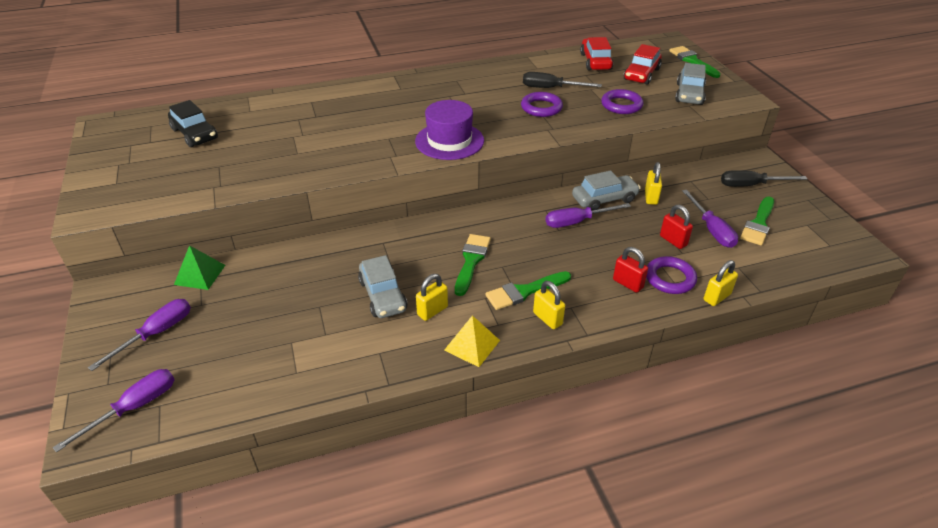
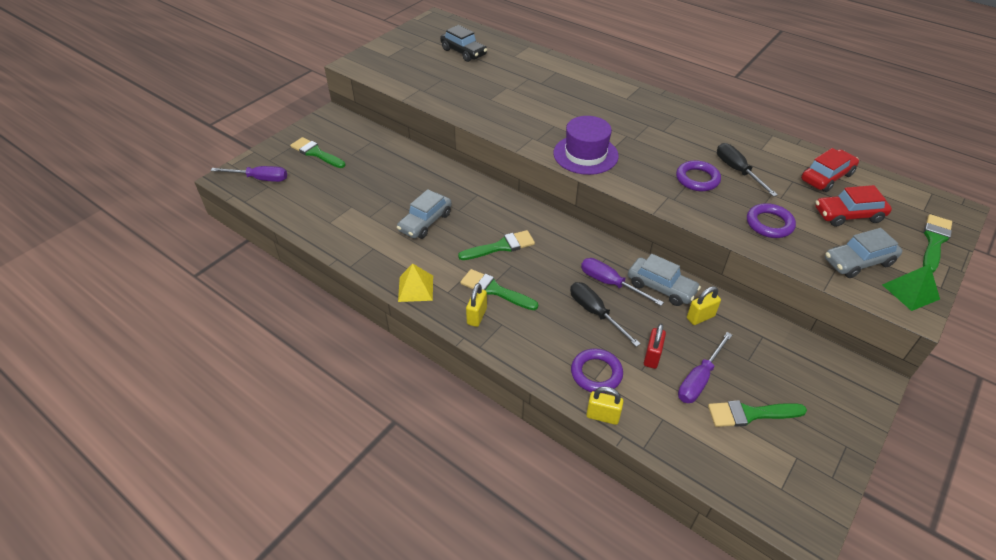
camera: 55 degrees right, 5 degrees up
(156, 333) = (316, 153): purple screwdriver -> green brush
(195, 134) = (463, 52): black car -> black car turned 60 degrees counterclockwise
(200, 274) = (374, 139): green pyramid -> green pyramid (910, 291)
(432, 311) = (431, 253): yellow padlock -> none
(628, 283) = (562, 348): red padlock -> none
(751, 185) = (813, 387): black screwdriver -> black screwdriver (595, 313)

